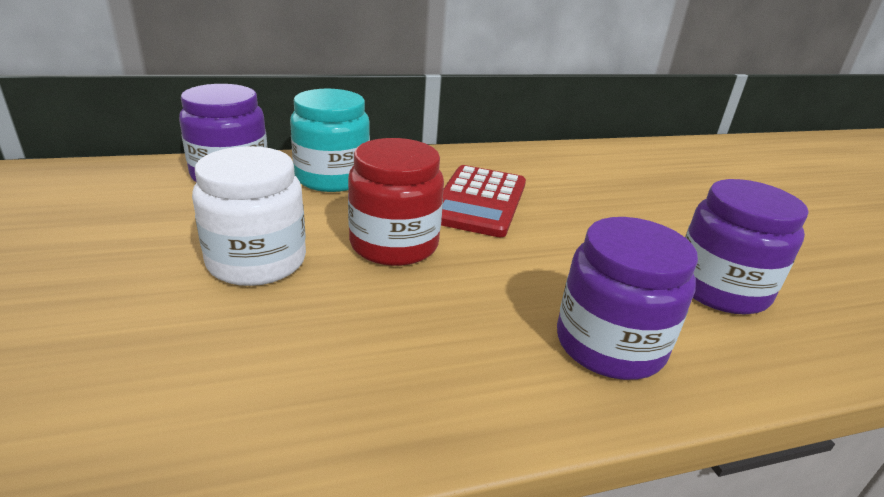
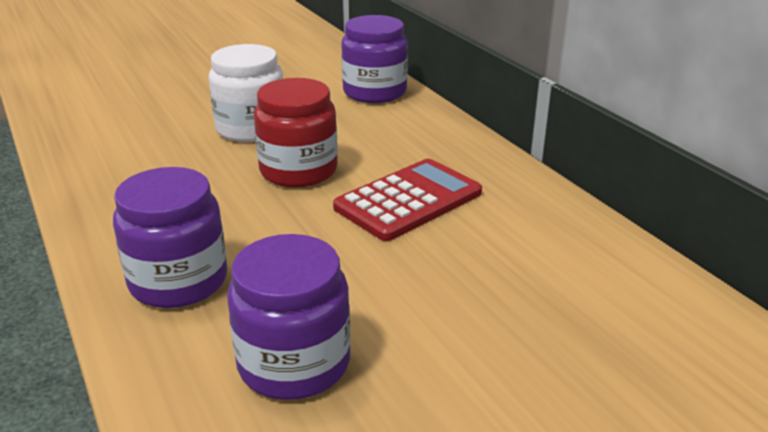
camera: 80 degrees right, 0 degrees up
(332, 178) = (402, 127): turquoise jar -> none
(479, 201) = (408, 200): red calculator -> red calculator turned 135 degrees clockwise

